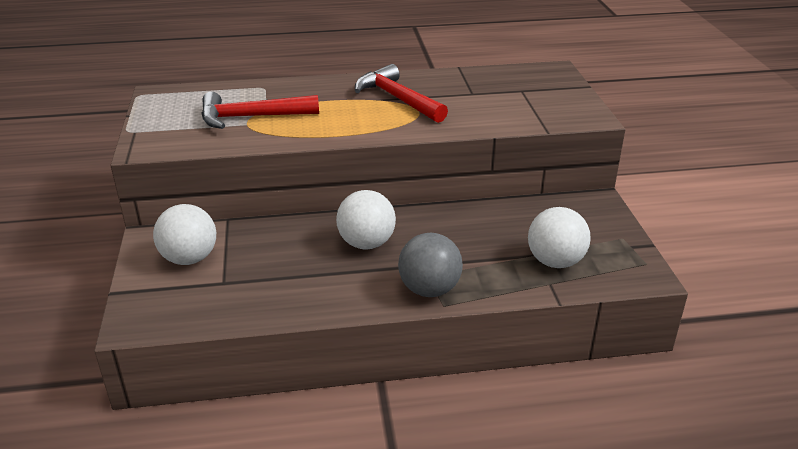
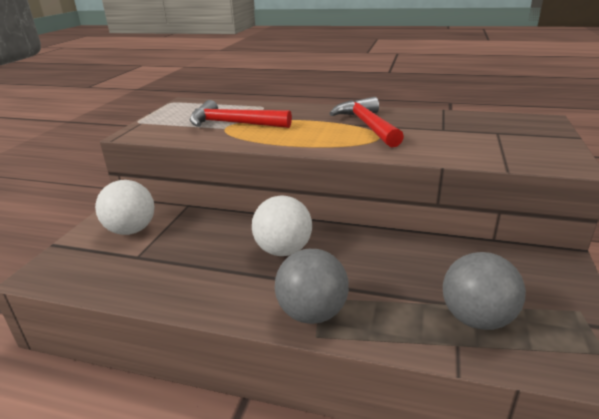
camera: 25 degrees right, 5 degrees down
(555, 261) = (476, 319): white ball -> grey ball

